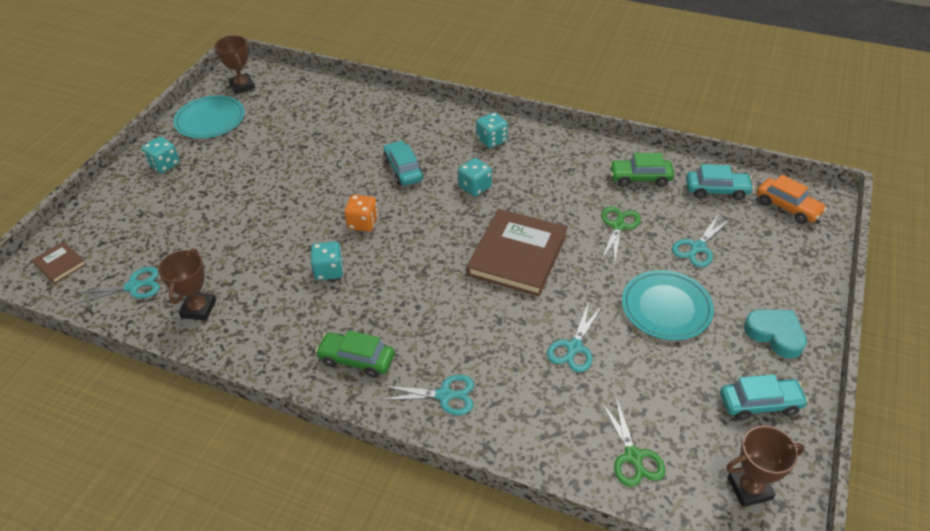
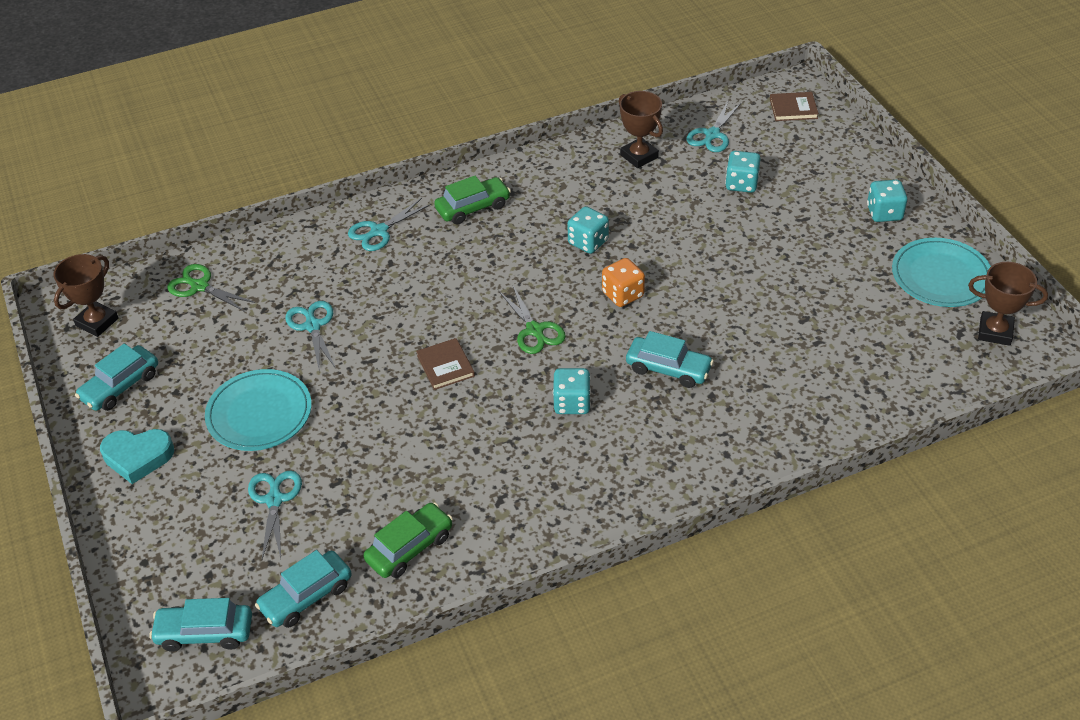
camera: 135 degrees right, 0 degrees up
(492, 140) = (630, 474): turquoise dice -> turquoise dice (741, 184)
(517, 255) = (445, 366): brown book -> brown book, size x0.47
(618, 226) = (378, 466): green scissors -> green scissors (535, 331)
(787, 207) = (205, 633): orange car -> turquoise car

